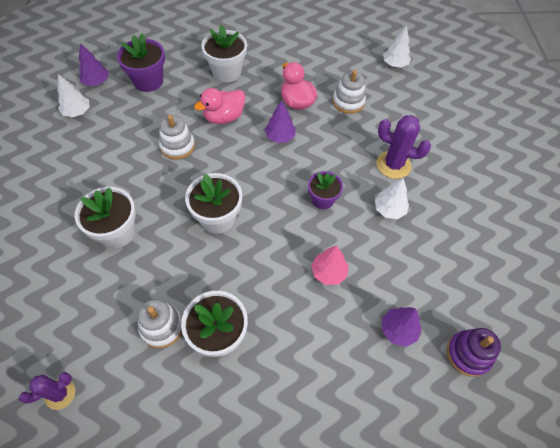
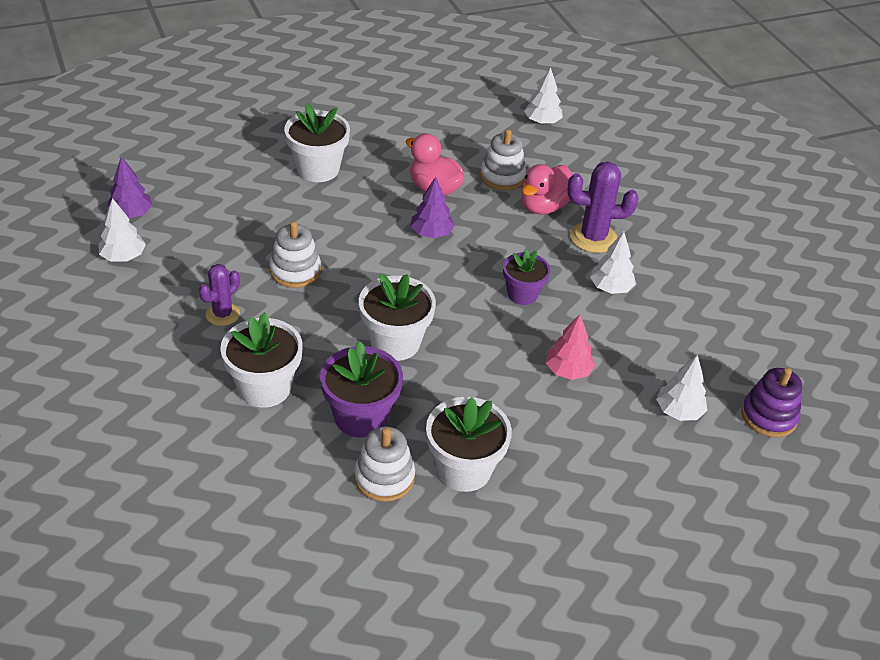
camera: 20 degrees left, 15 degrees down
(60, 394) = (287, 581): purple cactus -> purple cactus (222, 314)
(148, 81) = (209, 200): purple flower pot -> purple flower pot (361, 417)
(224, 117) = (342, 224): pink duck -> pink duck (543, 206)
(398, 330) = (679, 411): purple tree -> white tree

